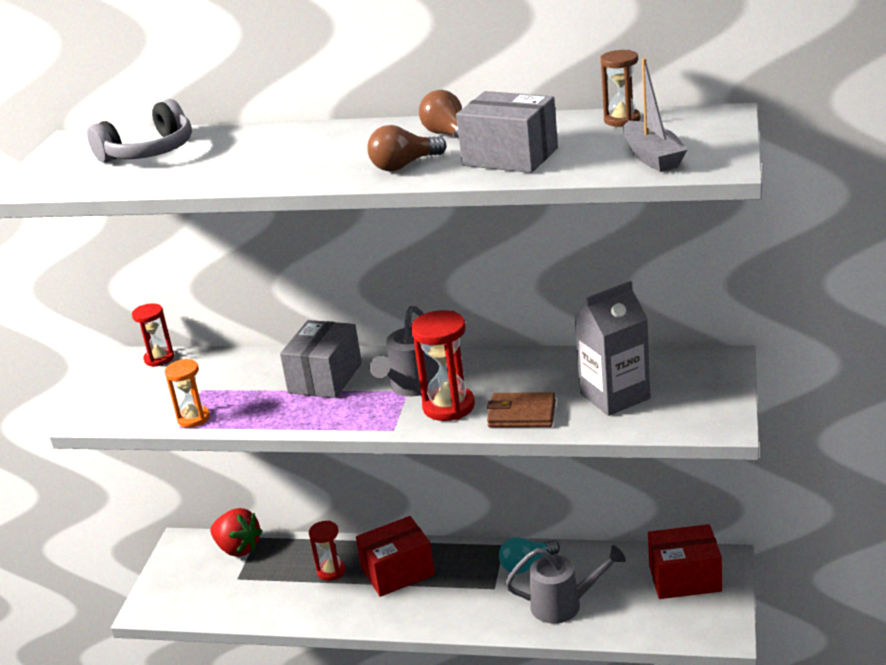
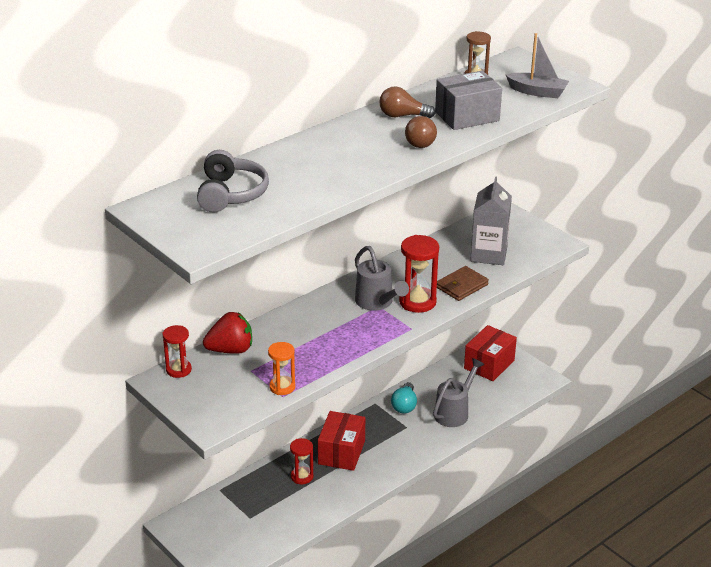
camera: 55 degrees left, 5 degrees up
(238, 548) = (219, 503): red strawberry -> red strawberry (230, 350)
(325, 378) = (316, 324): grey box -> none

